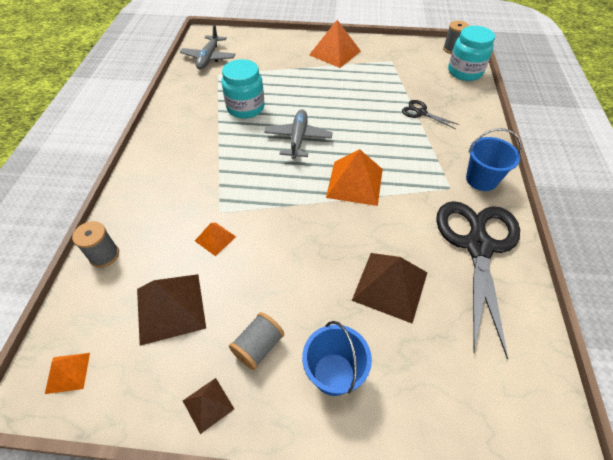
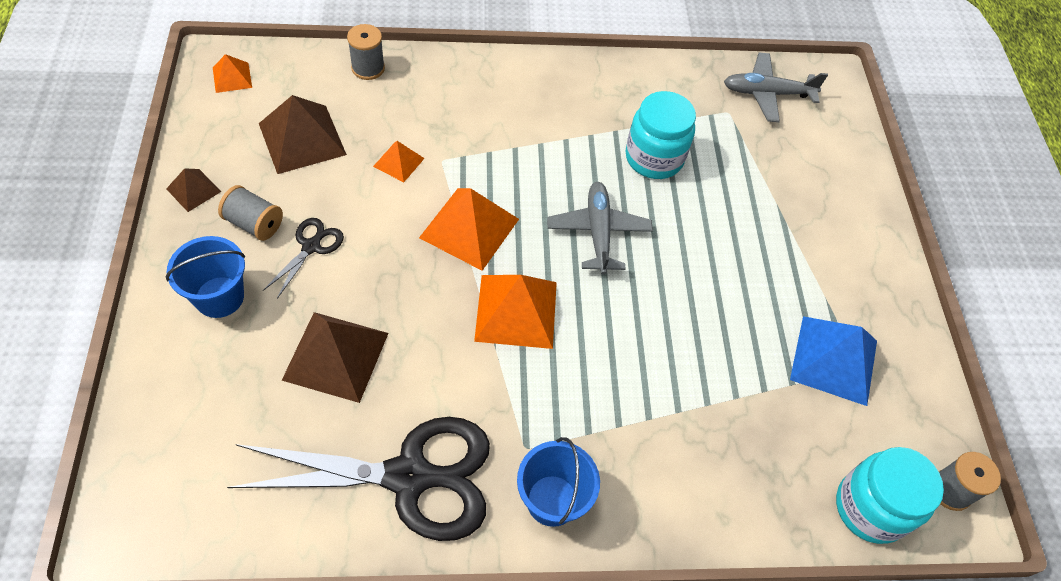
camera: 75 degrees right, 5 degrees up
(298, 139) = (598, 232): grey plane -> grey plane turned 90 degrees counterclockwise
(335, 53) = (850, 269): orange pyramid -> orange pyramid (469, 228)
(387, 67) = (834, 359): none -> blue pyramid
(420, 112) = (709, 413): black scissors -> black scissors (312, 246)

